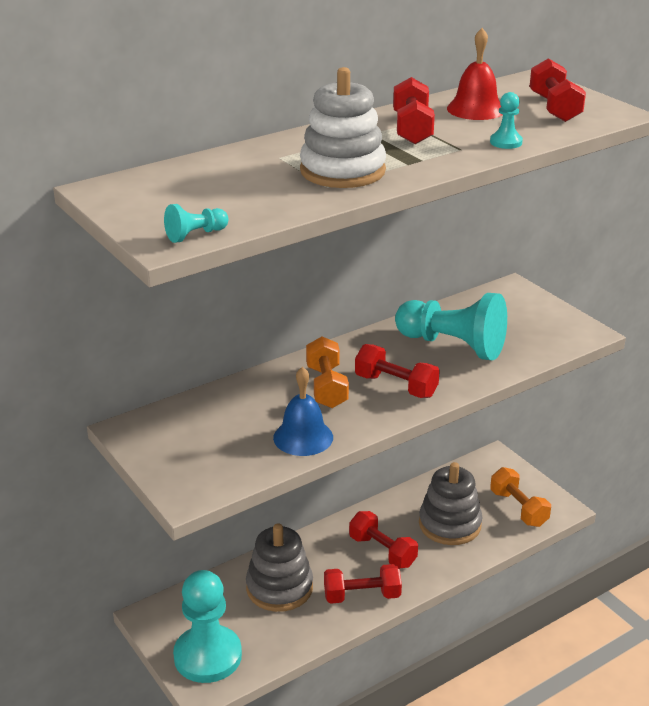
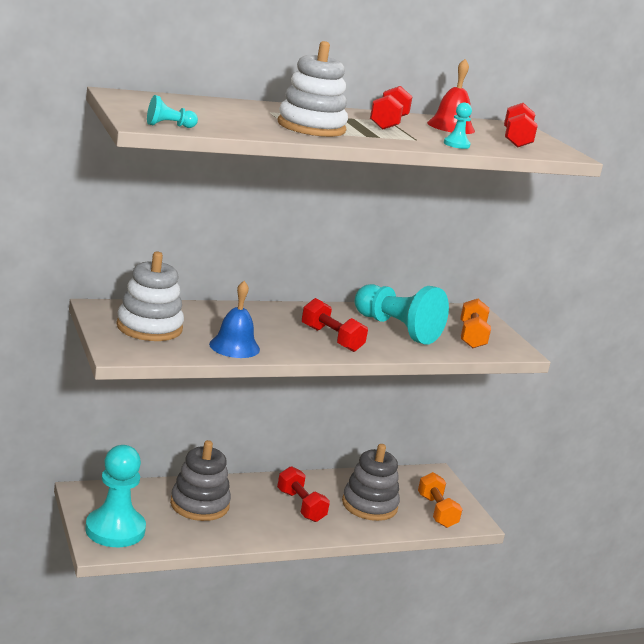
camera: 10 degrees right, 10 degrees down
(198, 441) = (149, 327): none -> white stacking toy
(326, 387) = (274, 325): orange dumbbell -> orange dumbbell (472, 336)
(362, 596) = (266, 529): red dumbbell -> none

